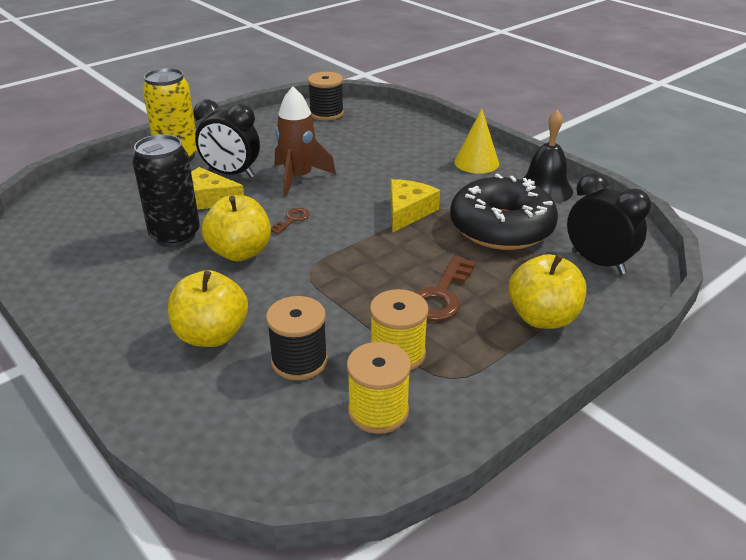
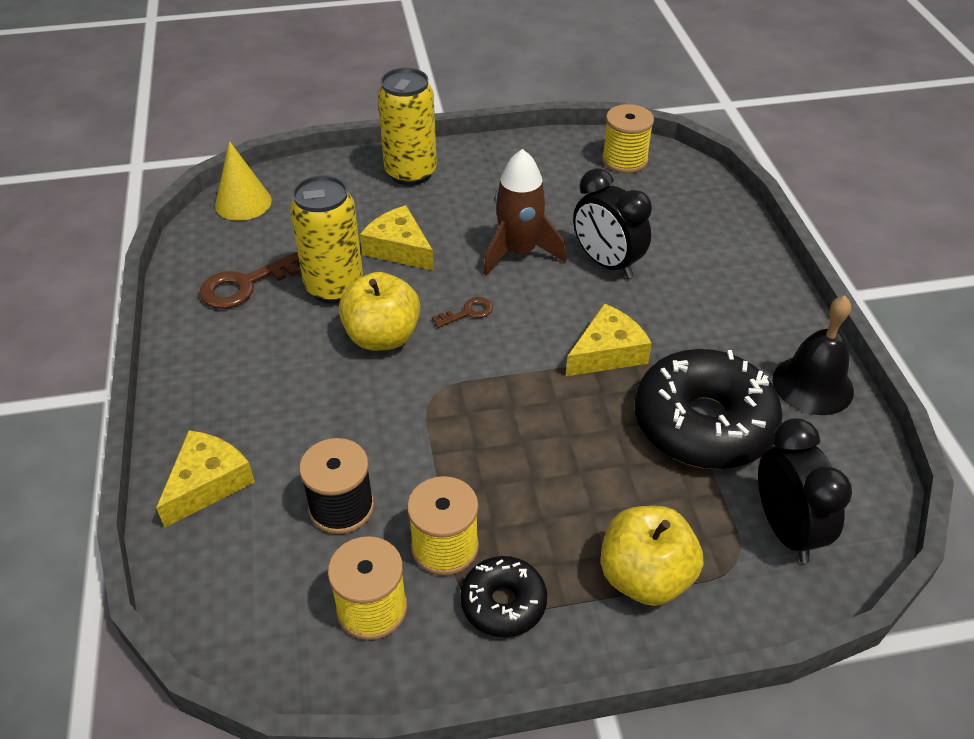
camera: 30 degrees right, 10 degrees up
(173, 388) = (207, 483): none -> yellow cheese
(175, 236) = (334, 287): black can -> yellow can
(211, 335) = (283, 435): yellow apple -> none
(231, 174) = (449, 220): black clock -> black clock (607, 263)
(326, 113) = (624, 160): black spool -> yellow spool
(441, 295) = (552, 490): brown key -> brown key (247, 284)
(467, 368) = (503, 603): none -> black donut
(476, 162) = (755, 307): yellow cone -> yellow cone (243, 203)

